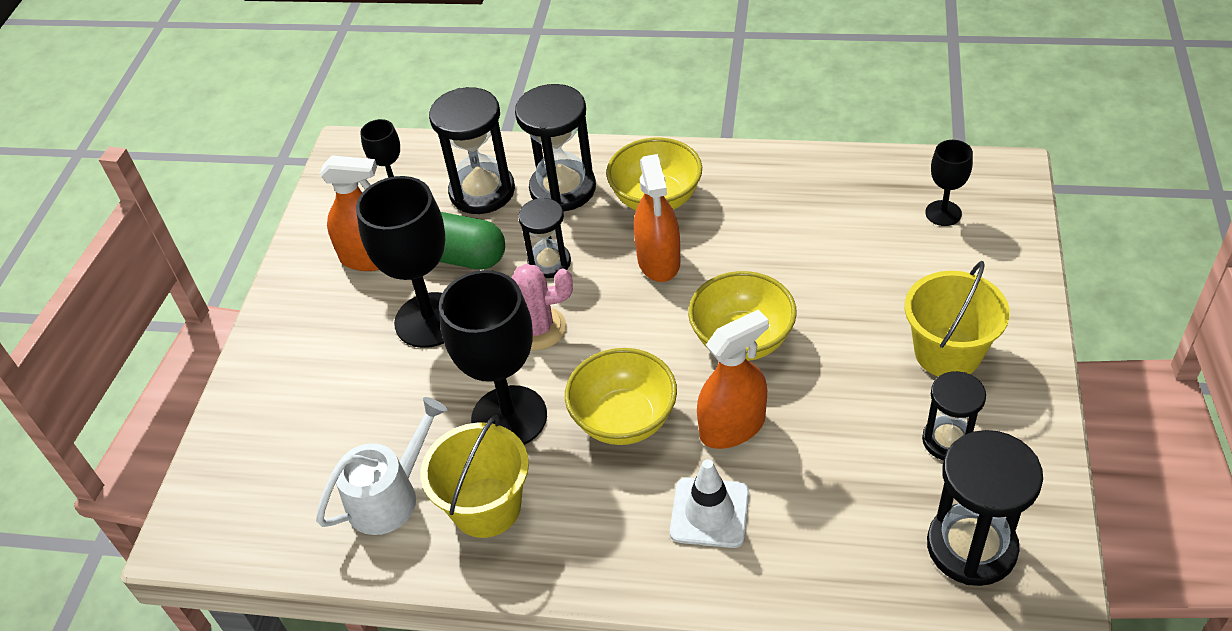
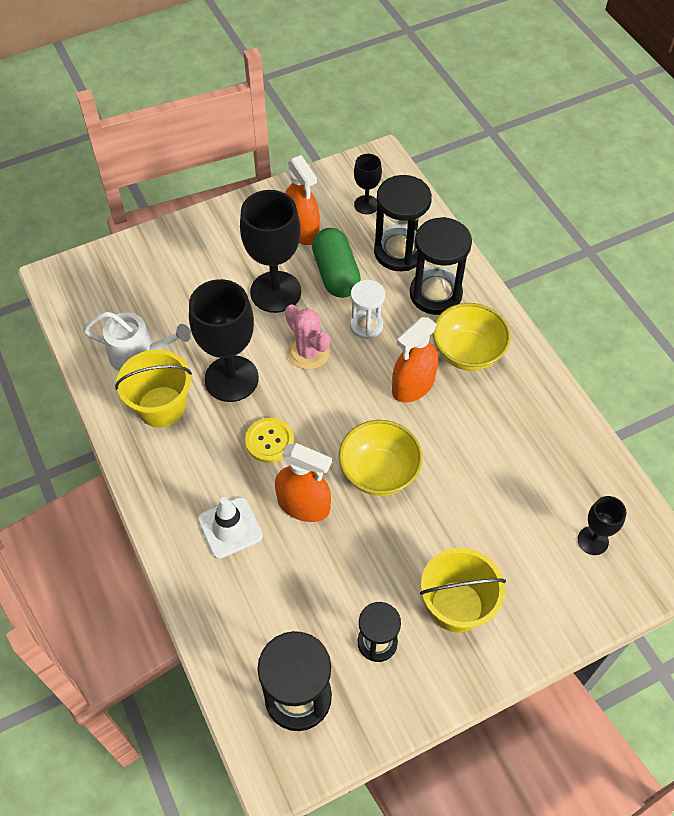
camera: 50 degrees right, 10 degrees up
(549, 263) = (366, 325): black hourglass -> white hourglass
(624, 420) = (269, 441): yellow bowl -> yellow button

